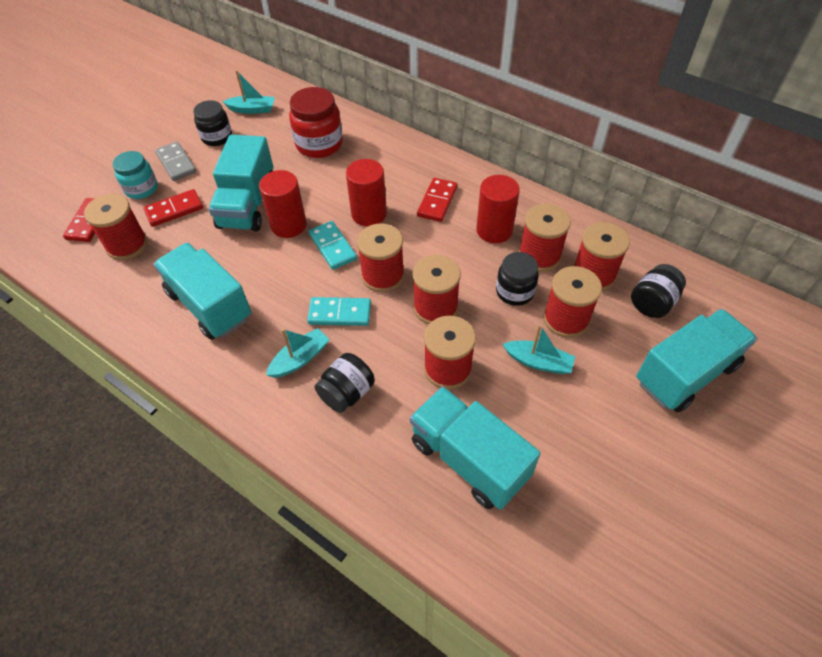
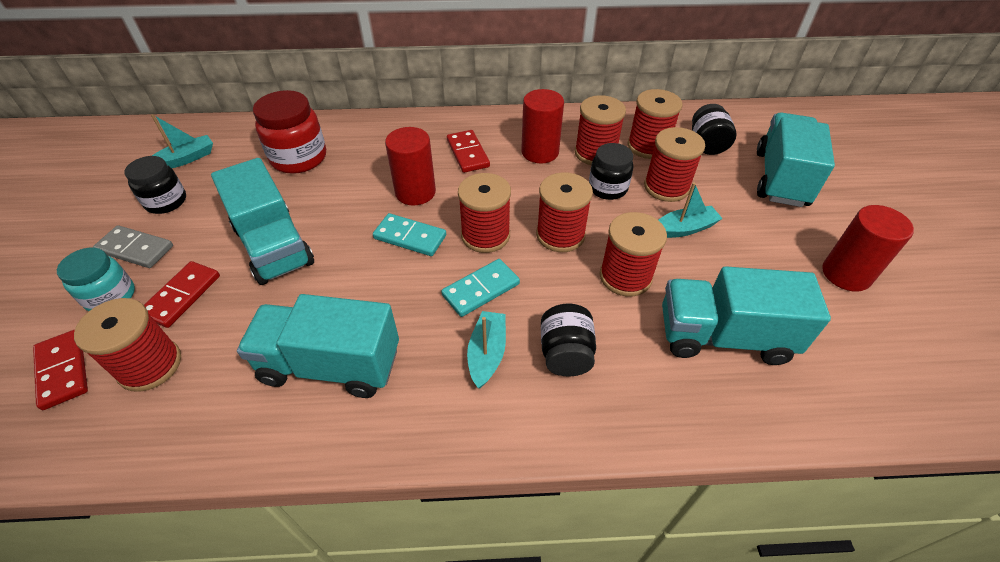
camera: 40 degrees left, 5 degrees down
(288, 225) = (342, 242): red cylinder -> red cylinder (846, 274)

